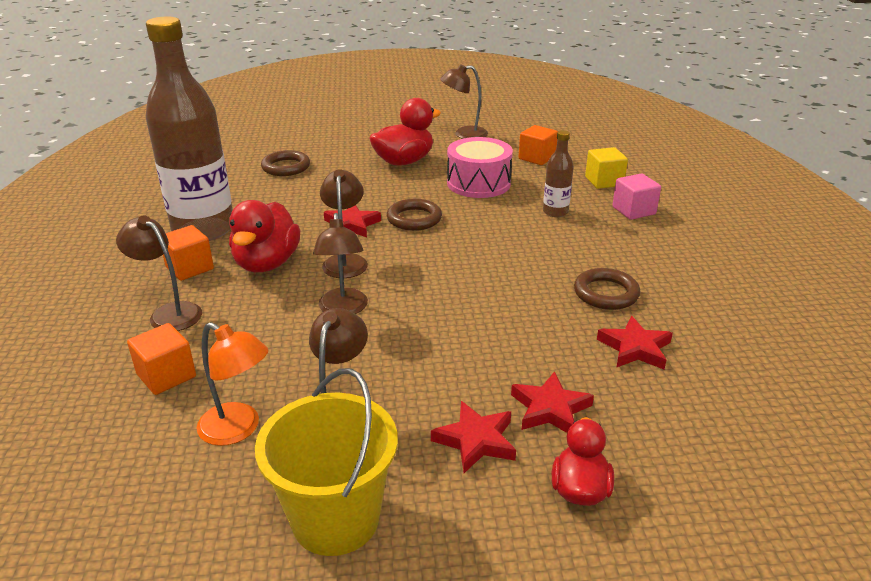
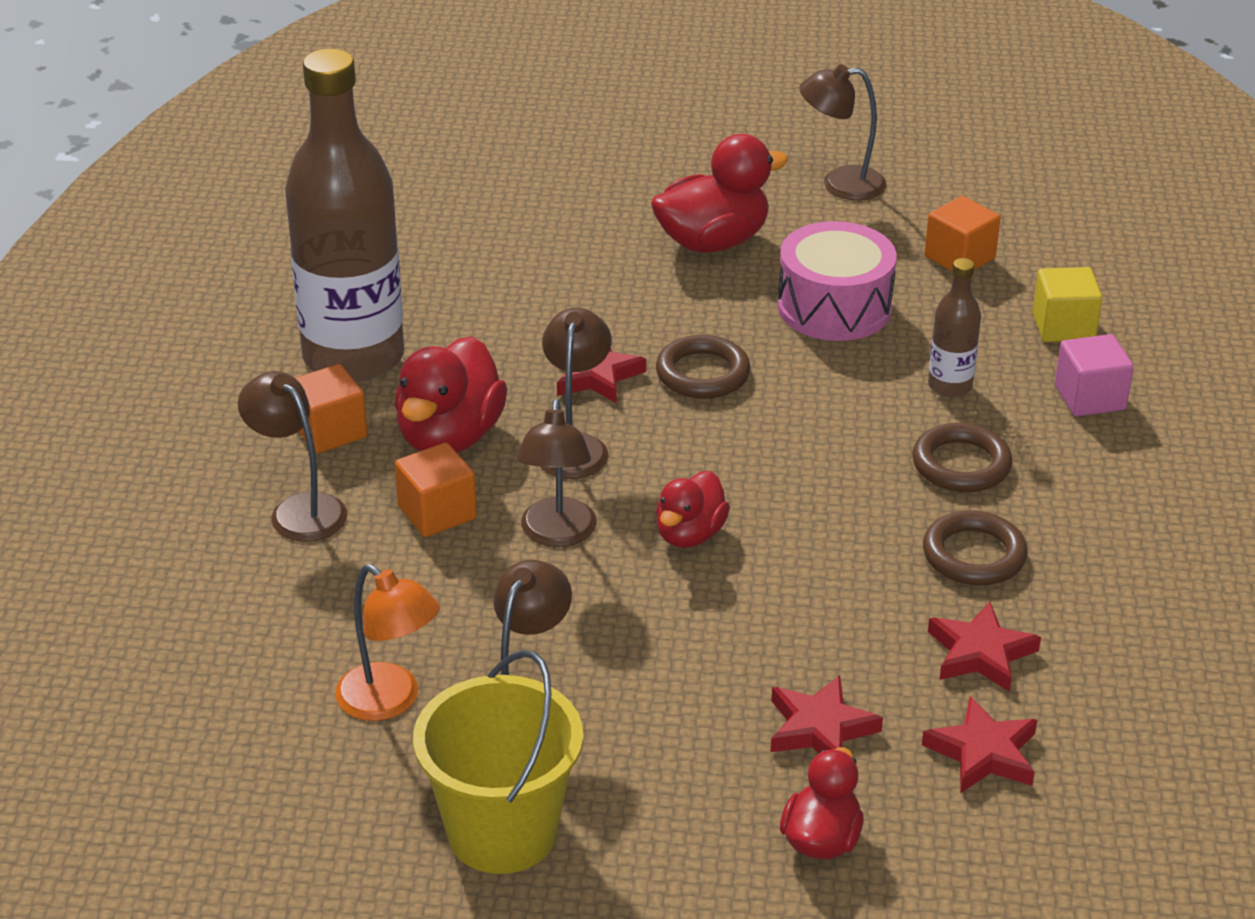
camera: 10 degrees right, 5 degrees up
(166, 375) = (295, 611): orange cube -> orange cube (437, 512)
(286, 167) = (500, 234): brown ring -> brown ring (961, 464)
(428, 300) = (690, 534): none -> red duck
(476, 440) = (704, 758): red star -> red star (983, 752)

